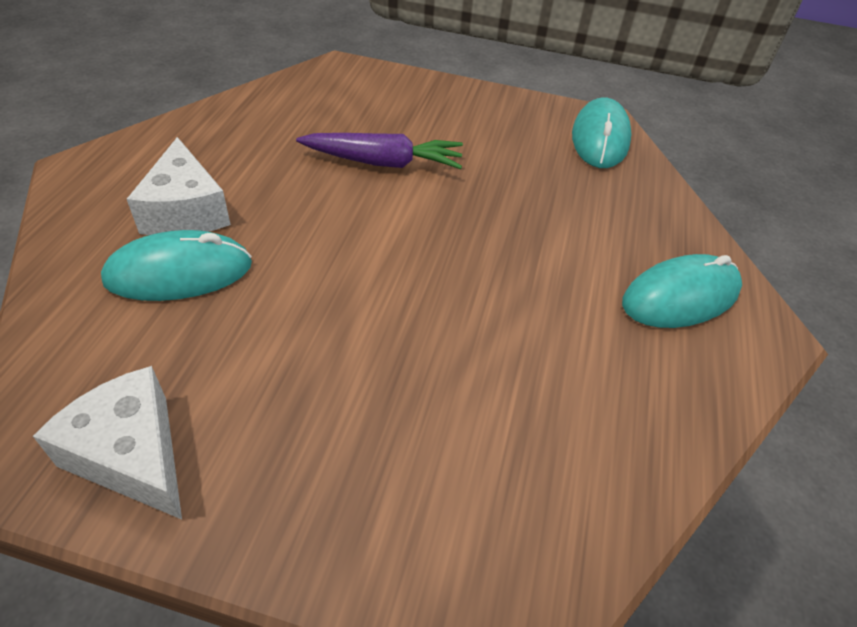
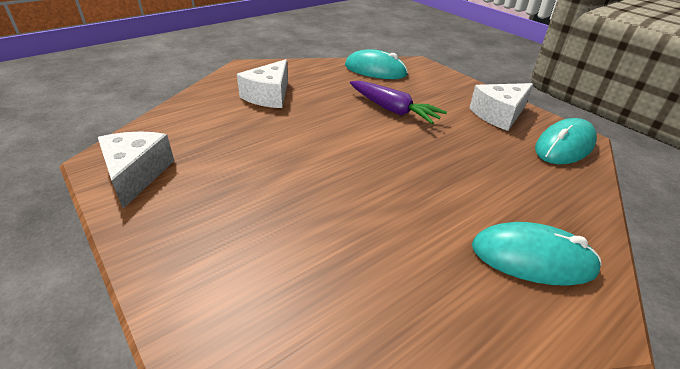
camera: 40 degrees right, 10 degrees down
(179, 272) = (237, 117): turquoise mouse -> turquoise mouse (375, 70)
(506, 119) = (499, 115): none -> white cheese

